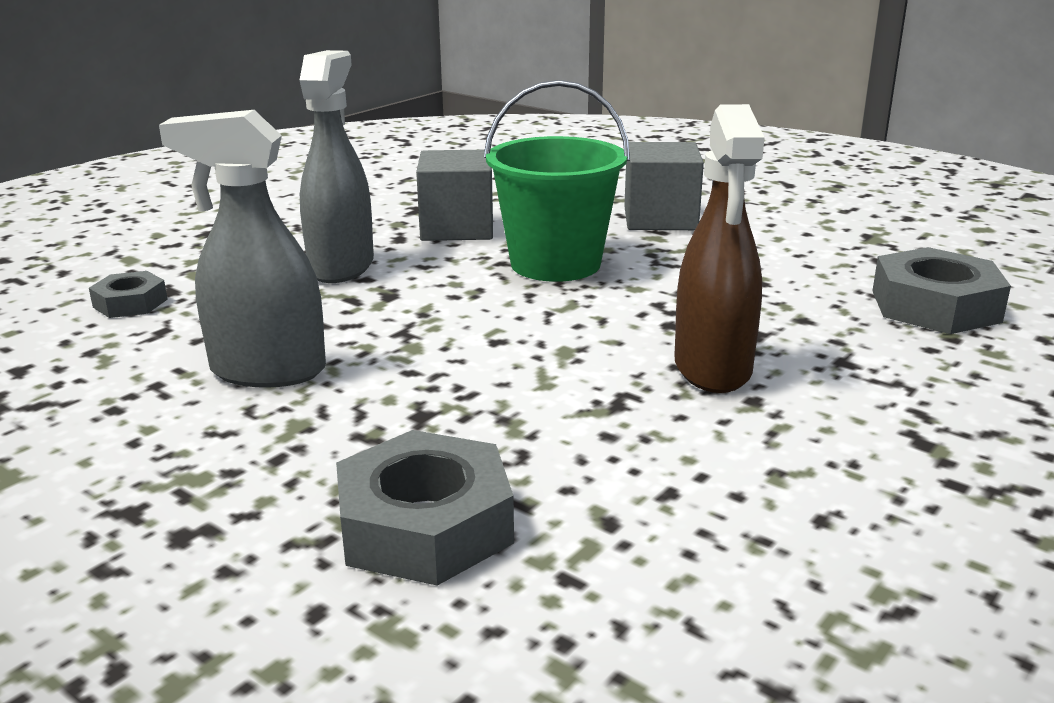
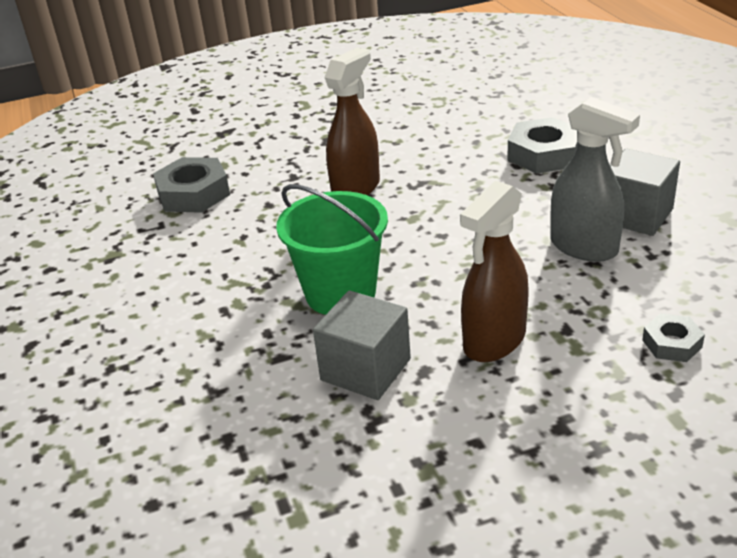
camera: 145 degrees left, 10 degrees up
(341, 266) = (494, 341): grey spray bottle -> brown spray bottle
(660, 218) = (201, 326): grey cube -> grey cube (636, 215)

